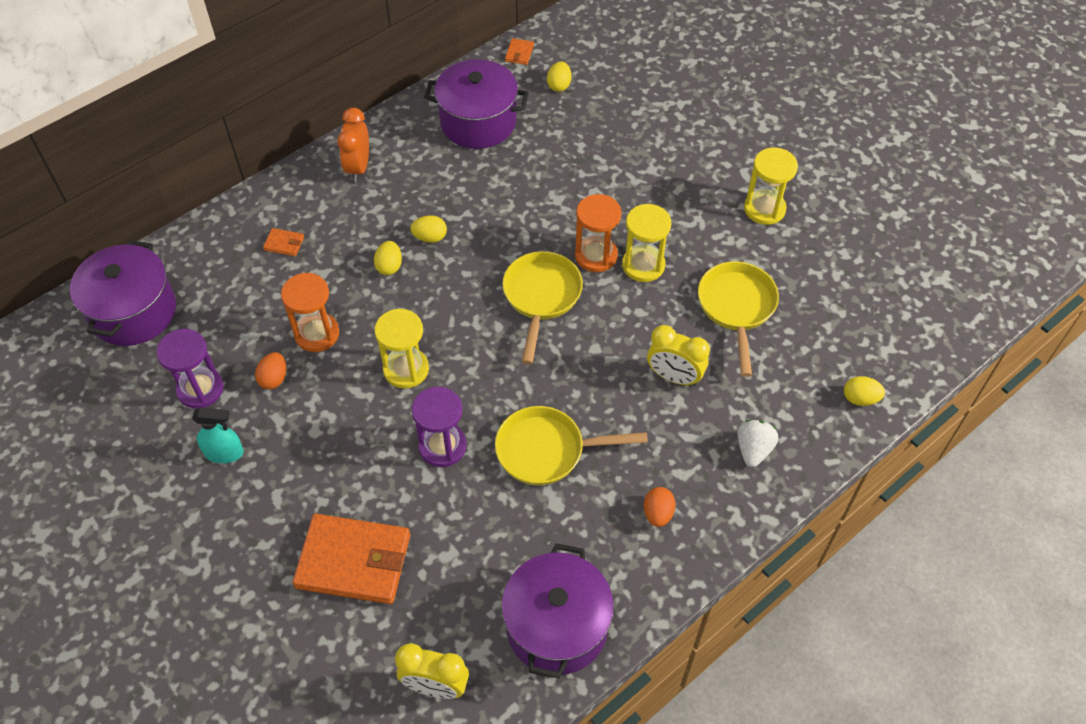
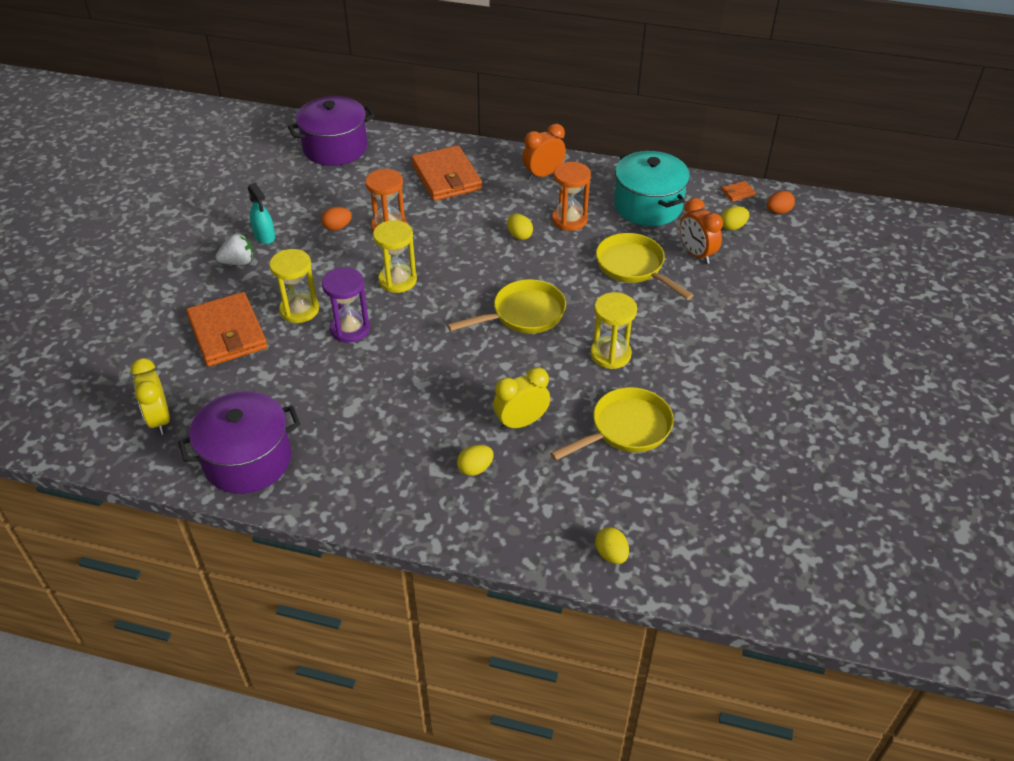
camera: 55 degrees right, 10 degrees down
(200, 389) = (303, 202): purple hourglass -> none
(284, 243) = (446, 177): orange wallet -> orange wallet, size x2.47
(389, 266) = (475, 230): yellow egg -> yellow egg (475, 468)
(478, 122) = (648, 206): purple pot -> turquoise pot
(547, 450) = (391, 383): yellow pan -> yellow pan (633, 267)
(571, 130) = (696, 254): none -> orange clock
(596, 255) = (592, 324): orange hourglass -> orange hourglass (569, 220)
(658, 513) = (386, 472): orange egg -> orange egg (778, 211)
(674, 377) = (521, 422): yellow clock -> yellow clock turned 75 degrees clockwise
(753, 450) = (495, 504): white strawberry -> white strawberry (238, 262)
(764, 209) = (747, 399): yellow hourglass -> yellow hourglass (299, 310)

